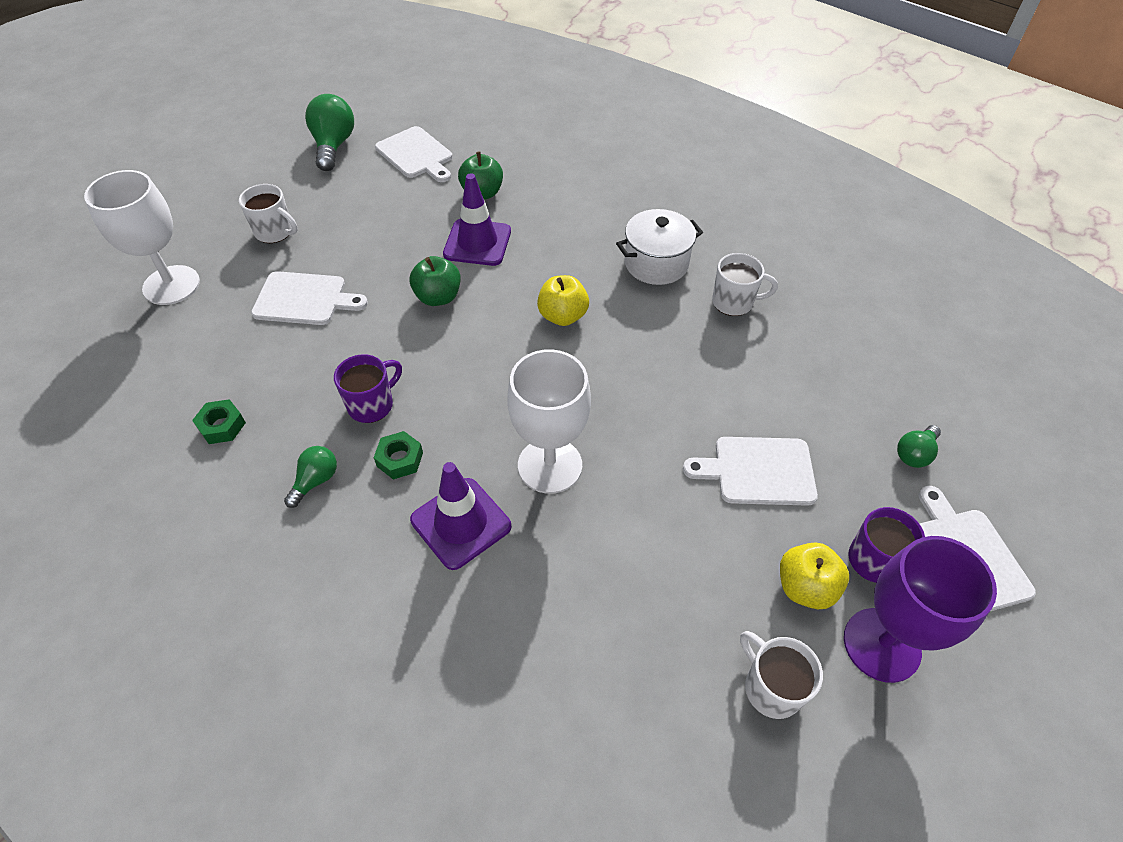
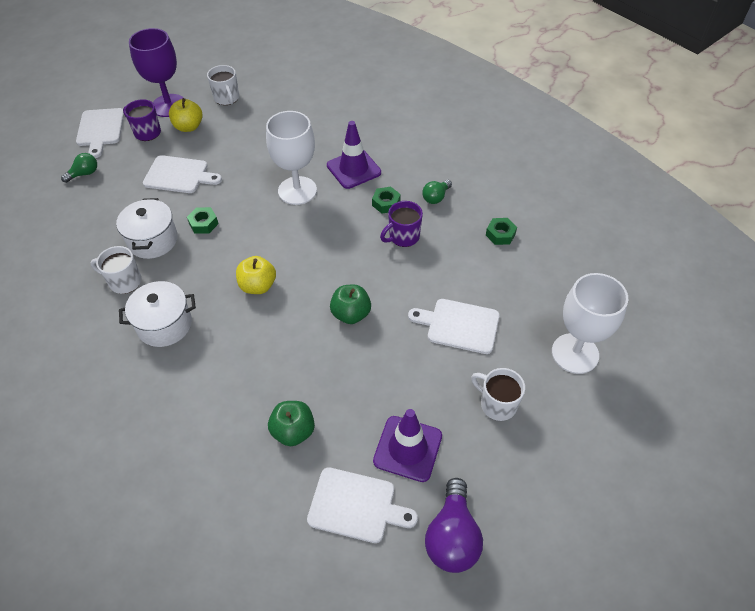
camera: 170 degrees left, 0 degrees up
(333, 146) = (452, 537): green light bulb -> purple light bulb
(416, 155) = (356, 506): white cutting board -> white cutting board turned 135 degrees clockwise
(477, 243) = (309, 367): purple traffic cone -> purple traffic cone (407, 448)
(674, 390) = (203, 223): none -> green nut
(732, 358) = (153, 240): none -> white pot

